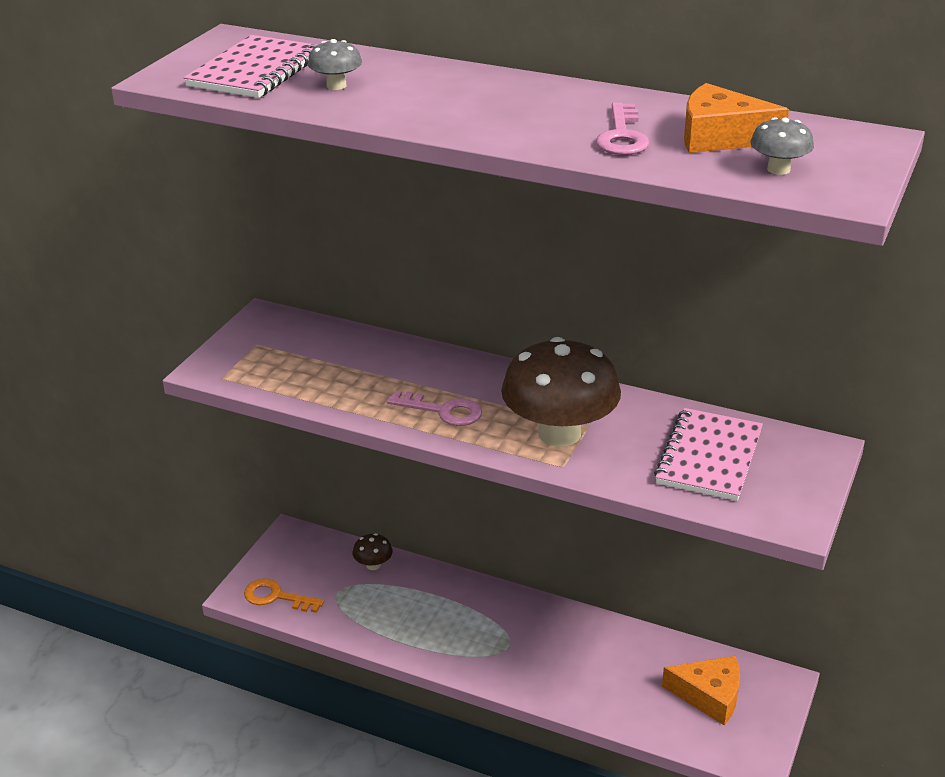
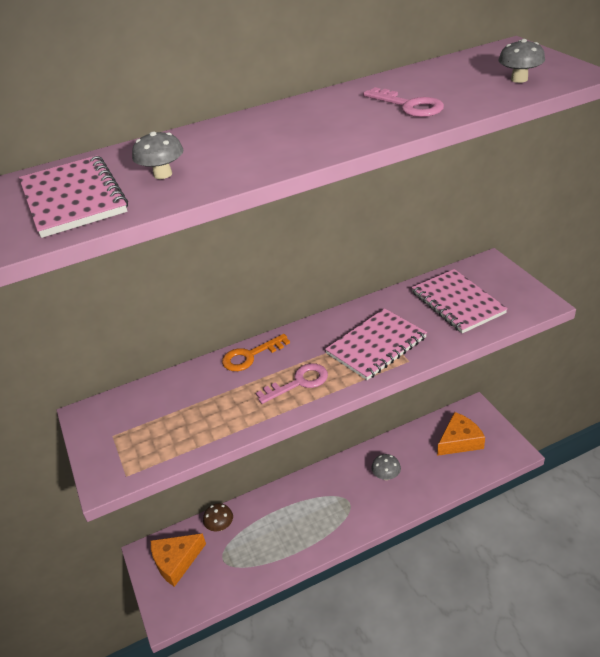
camera: 45 degrees left, 5 degrees up
(276, 597) = (191, 597): orange key -> orange key (250, 356)
(559, 433) = (376, 345): brown mushroom -> pink notebook
(579, 657) = (386, 476): none -> grey mushroom
(720, 137) = (452, 81): orange cheese -> orange cheese (176, 561)

